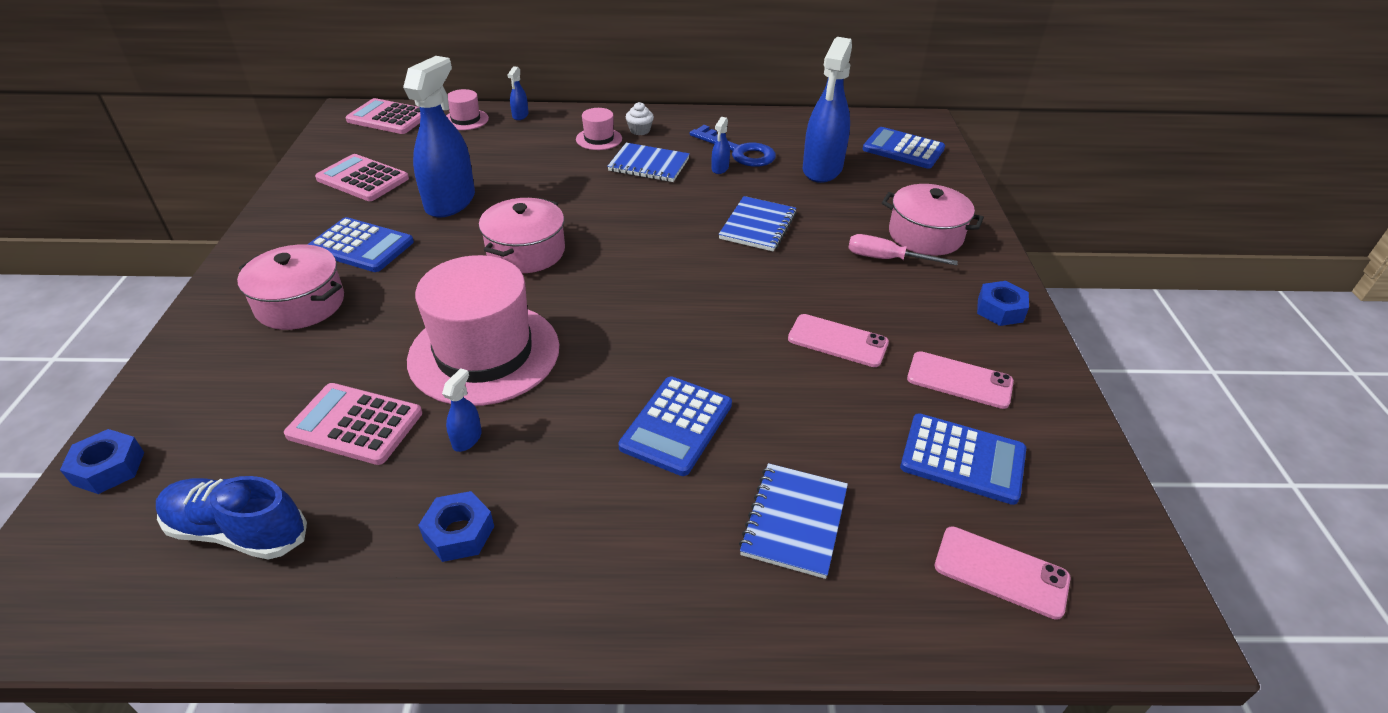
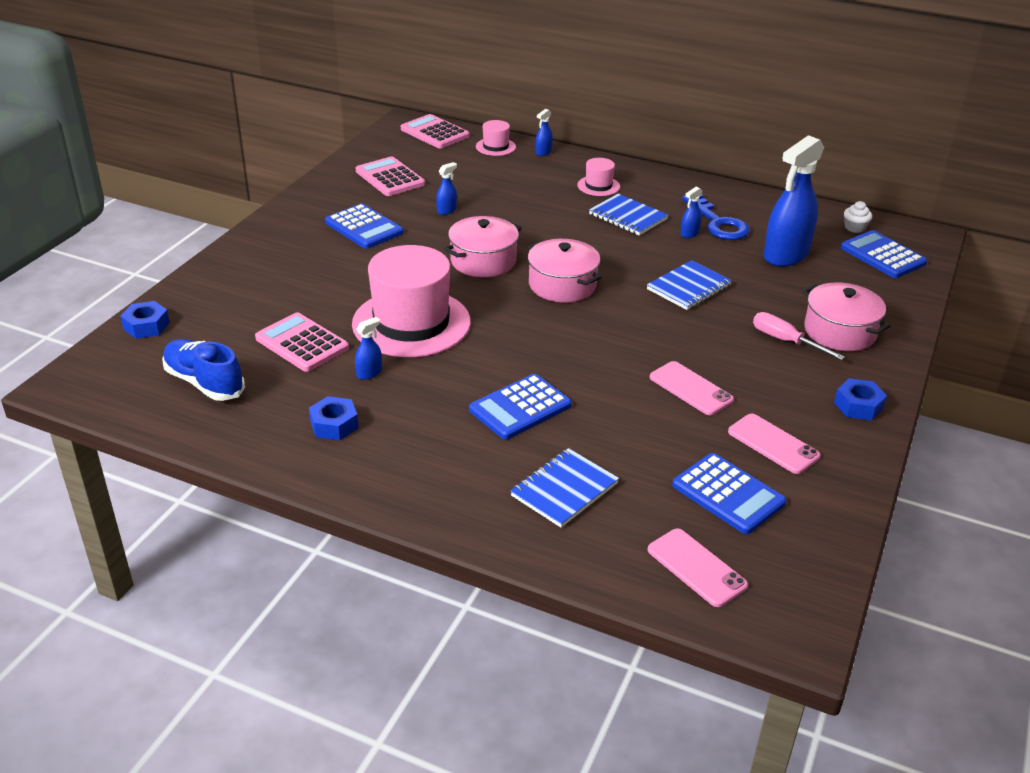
camera: 25 degrees right, 5 degrees down
(300, 304) = (303, 257): pink pot -> pink pot (562, 285)
(450, 202) = (447, 210): blue spray bottle -> blue spray bottle, size x0.42
(640, 130) = (639, 186): white cupcake -> white cupcake (855, 228)

